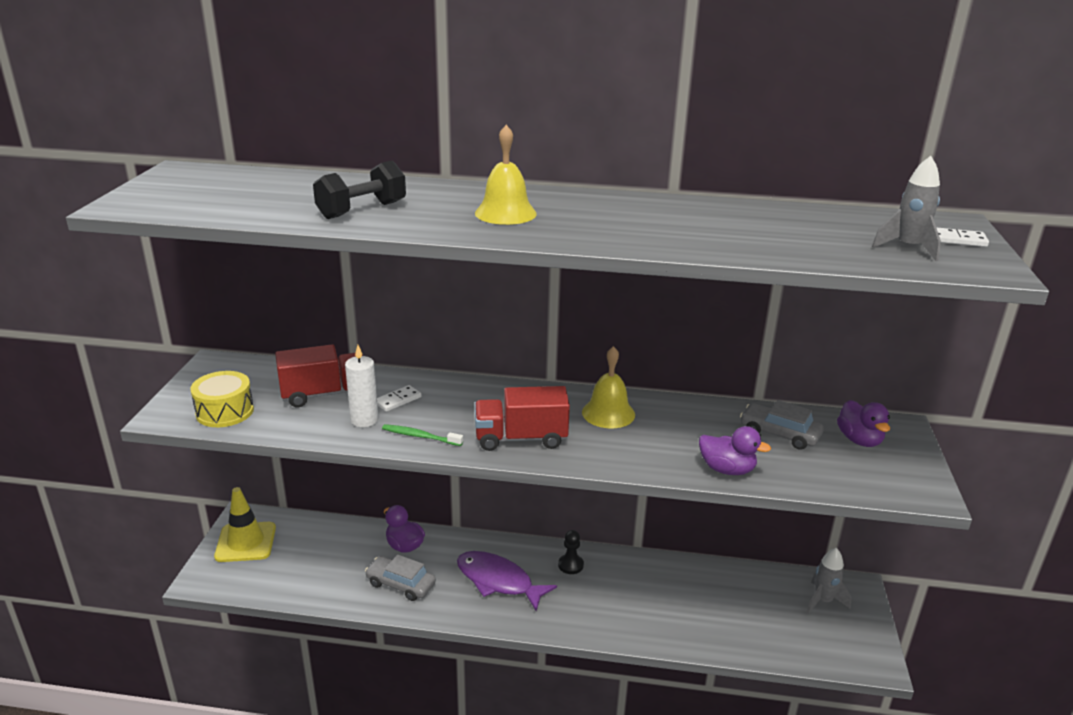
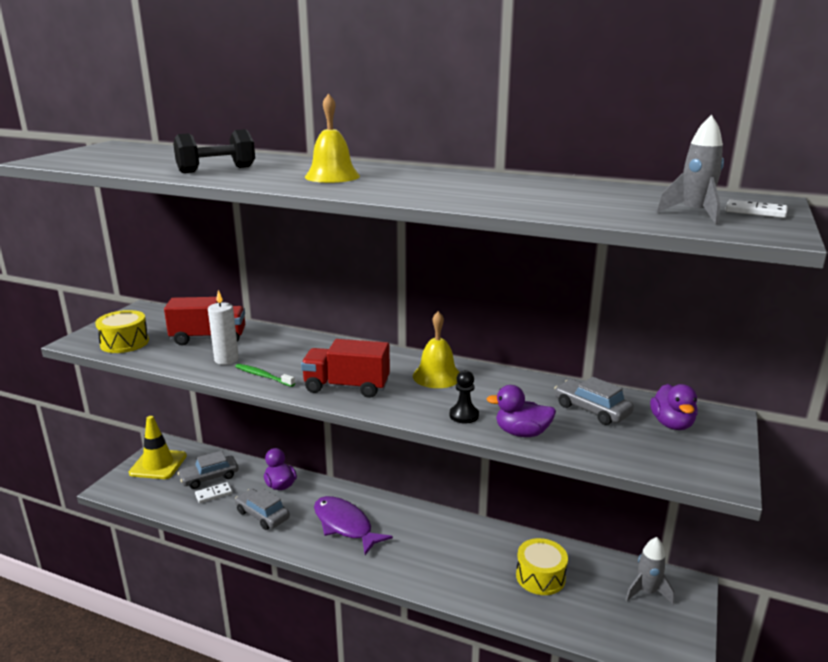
camera: 15 degrees right, 5 degrees down
(317, 549) = (209, 477): none -> grey car
(398, 400) = (263, 348): white domino -> white domino (213, 494)
(570, 565) = (414, 522): black pawn -> black pawn (464, 415)
(719, 603) = (540, 576): none -> yellow drum
(727, 469) = (522, 433): purple duck -> purple duck turned 150 degrees clockwise

